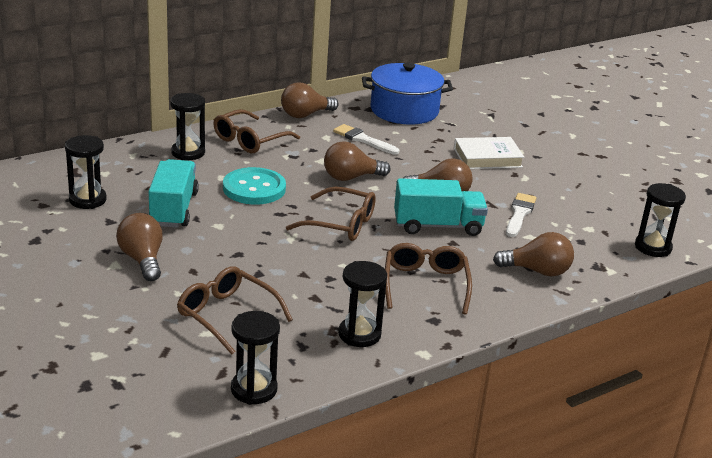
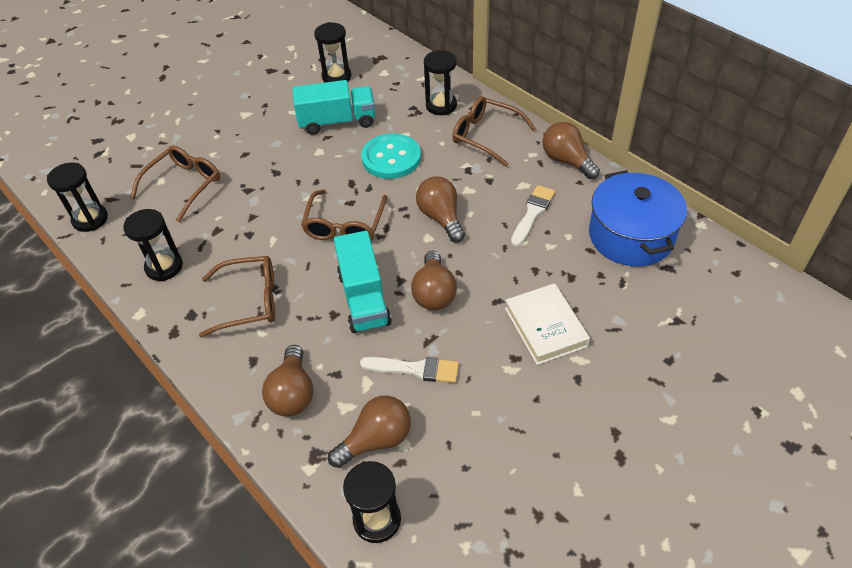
camera: 85 degrees right, 20 degrees up
(142, 260) = (255, 125): brown light bulb -> brown light bulb (376, 440)

